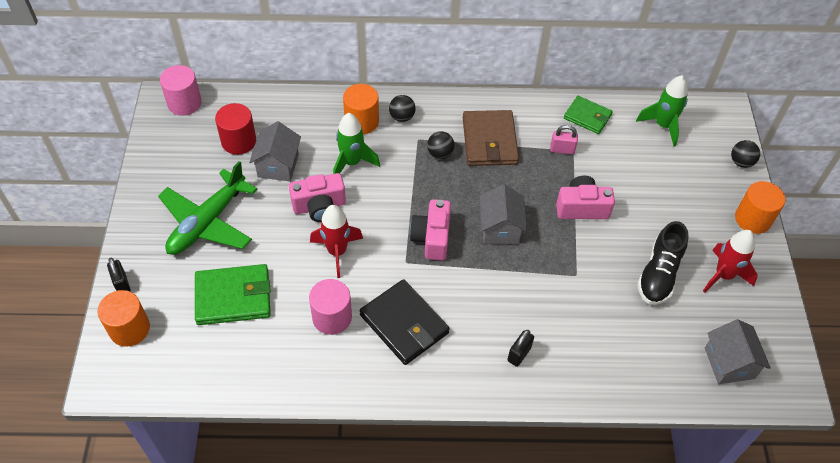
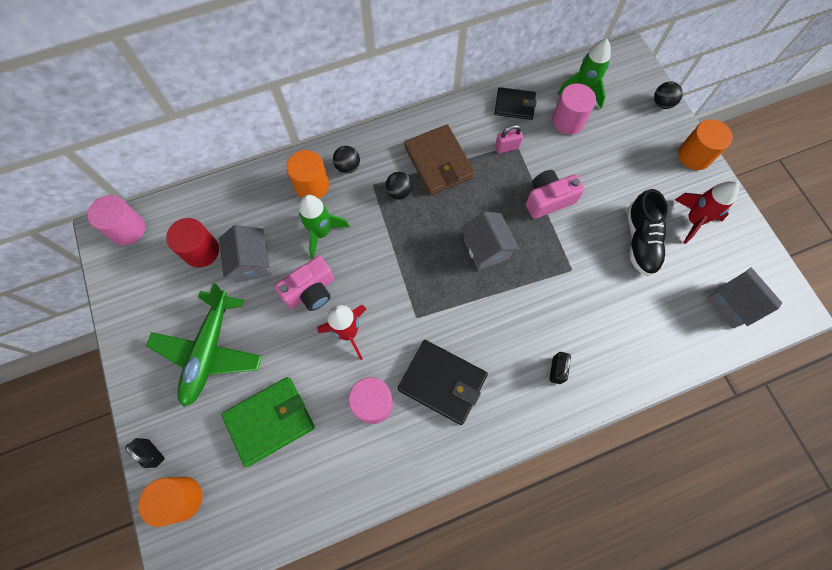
camera: 20 degrees left, 15 degrees up
(432, 238) = (429, 283): pink camera -> none
(587, 116) = (514, 105): green wallet -> black wallet
(635, 147) = (568, 121): none -> pink cylinder

